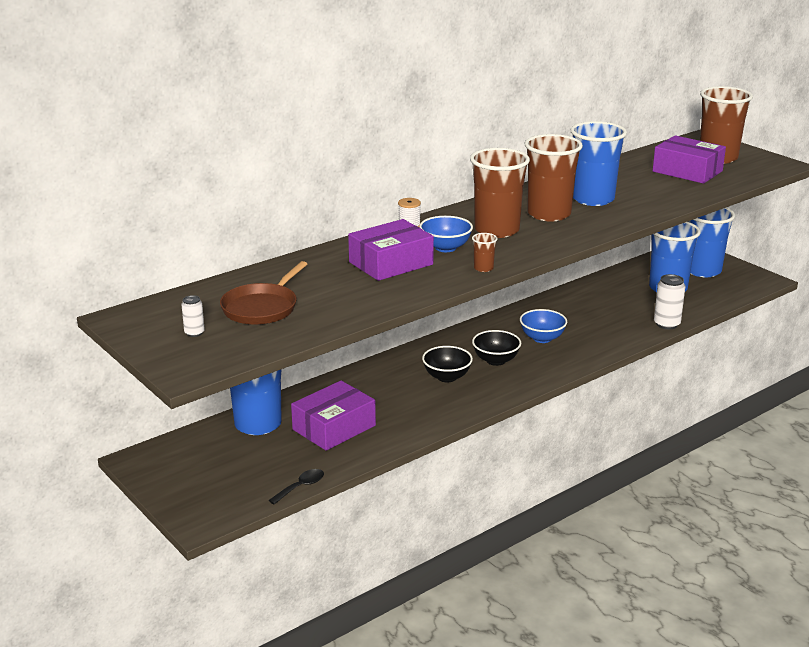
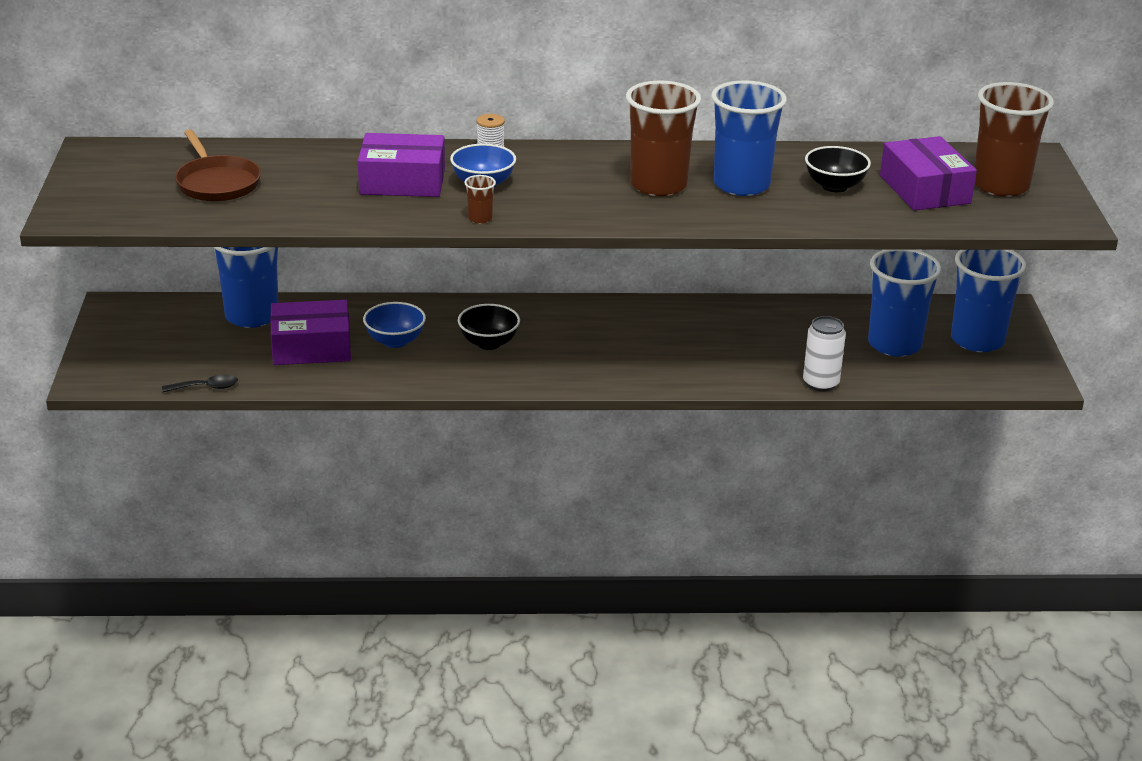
camera: 35 degrees right, 5 degrees up
(194, 333) = (127, 185): white can -> none
(262, 308) = (217, 183): brown pan -> brown pan turned 90 degrees counterclockwise
(495, 360) = (564, 346): black bowl -> black bowl (834, 186)
(496, 230) = (569, 184): brown cup -> none
(542, 338) = (651, 343): blue bowl -> blue bowl (395, 341)

